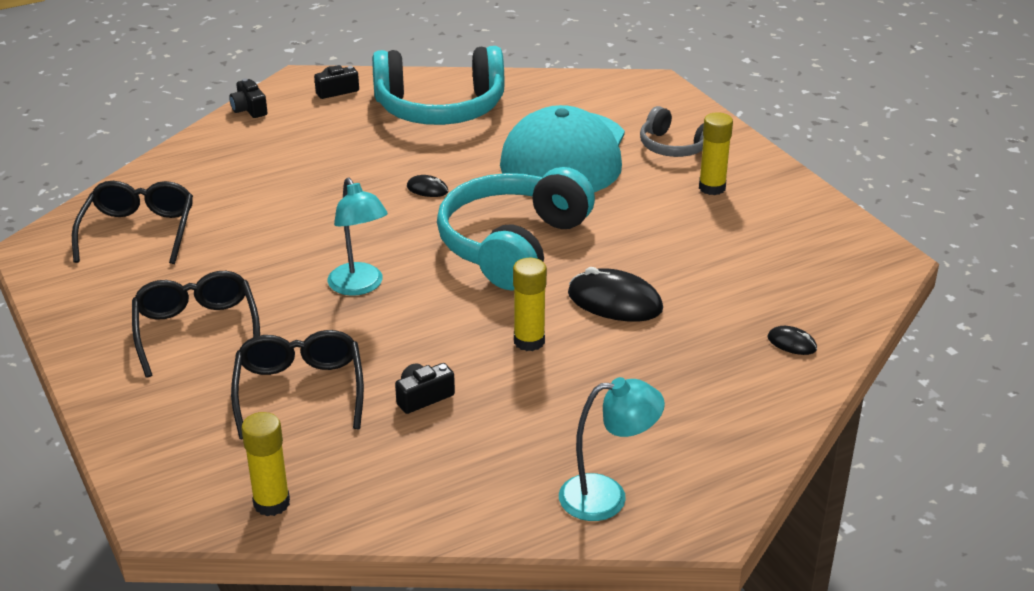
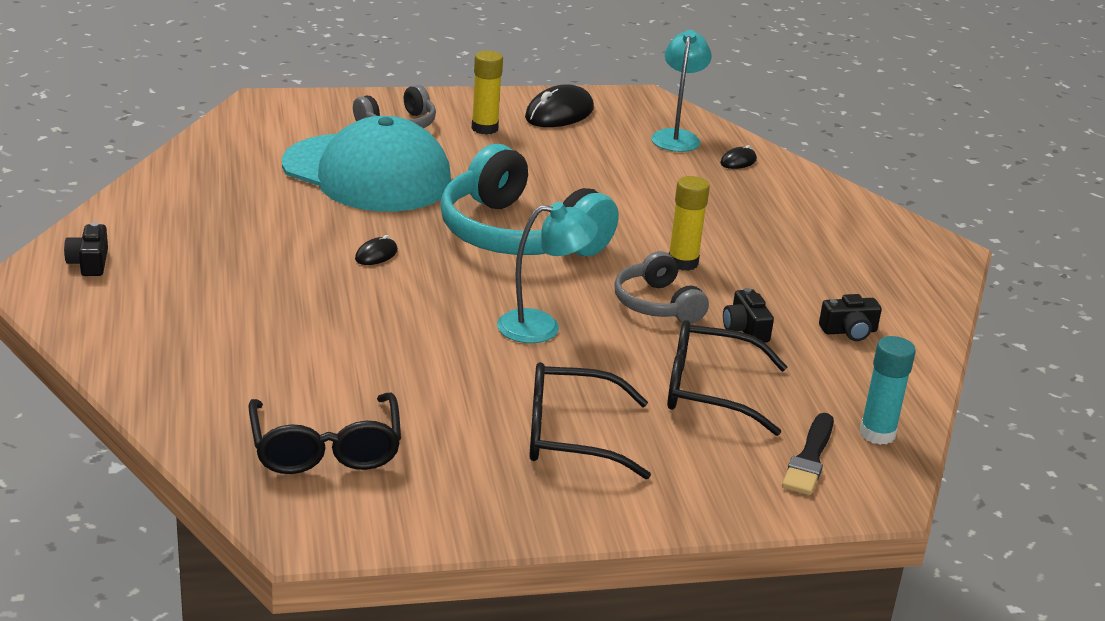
camera: 75 degrees left, 5 degrees down
(139, 231) = (325, 449): black glasses -> black glasses turned 120 degrees counterclockwise
(212, 464) = (809, 458): none -> black brush
(249, 109) = (75, 327): black camera -> black camera (849, 331)
(271, 503) = (877, 434): yellow glue stick -> turquoise glue stick
(438, 339) = (657, 304): none -> grey headphones
(440, 108) = (203, 213): turquoise headphones -> none
(607, 496) = (906, 278): turquoise lamp -> turquoise lamp (677, 136)
(614, 301) = (641, 212): black mouse -> black mouse (559, 113)

